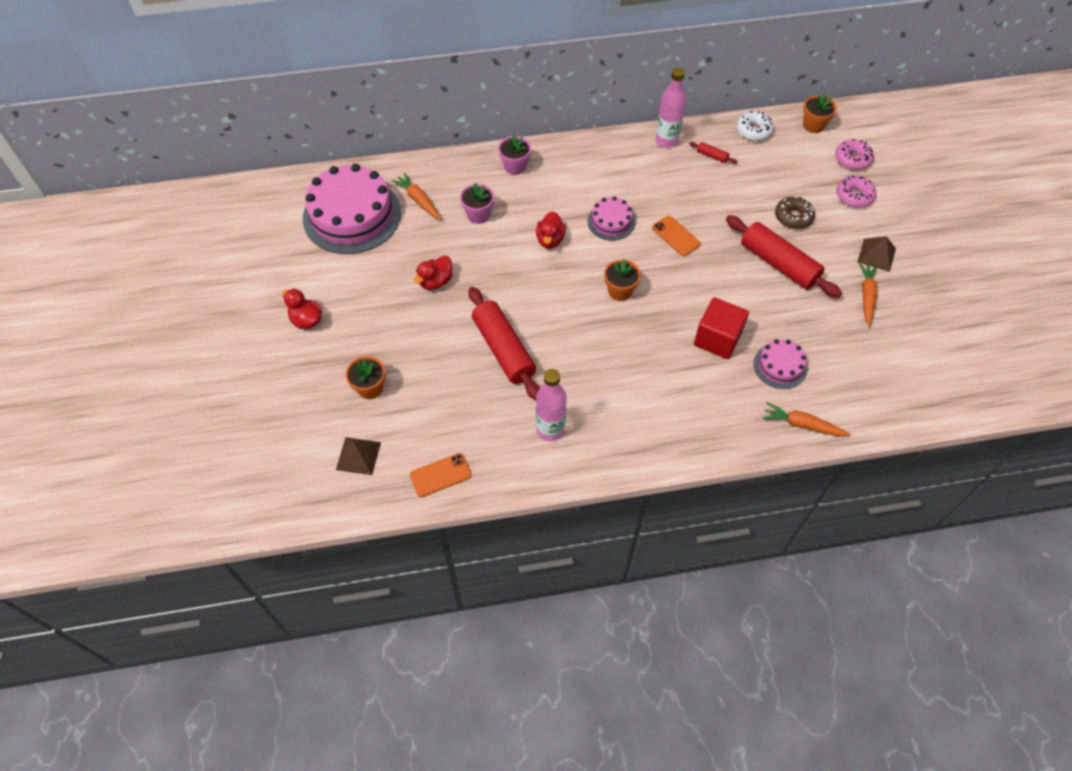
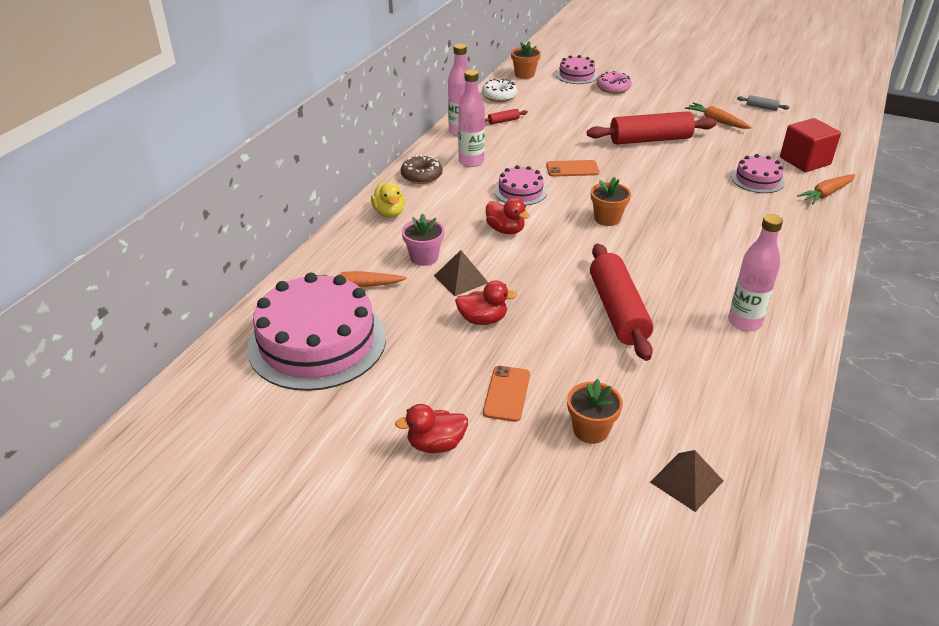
camera: 55 degrees left, 20 degrees down
(435, 282) = (483, 319): red duck -> red duck turned 75 degrees counterclockwise
(440, 475) = (757, 422): orange phone -> orange phone (507, 393)
(503, 349) = (618, 311): red rolling pin -> red rolling pin turned 75 degrees clockwise
(515, 166) = (389, 213): pink flower pot -> yellow duck
(627, 171) = (471, 162): none -> pink bottle
(717, 339) = (705, 195): red cube -> red cube (805, 161)
(793, 217) = (608, 116): brown donut -> brown donut (421, 176)
(852, 159) = (576, 75): pink donut -> pink cake
(876, 255) = (679, 103): brown pyramid -> brown pyramid (461, 279)
(936, 320) = (761, 107): none -> grey rolling pin

